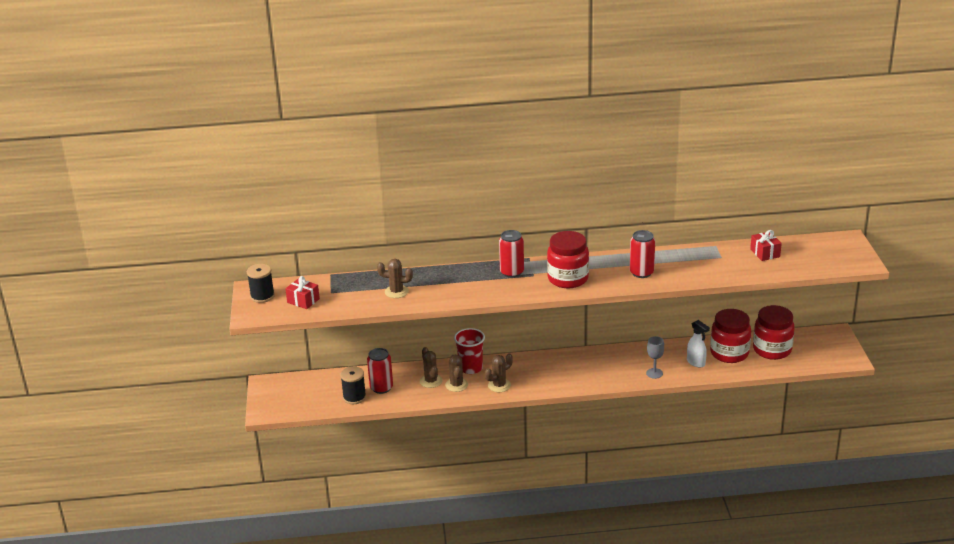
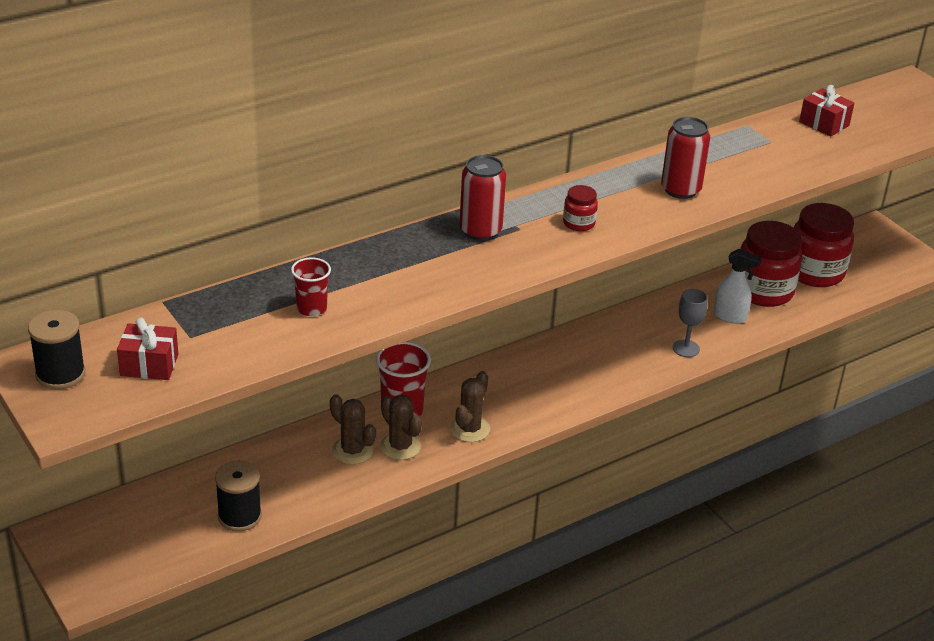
camera: 30 degrees left, 5 degrees up
(381, 388) = (275, 485): red can -> none
(396, 292) = (311, 308): brown cactus -> red cup
(568, 279) = (579, 223): red jar -> red jar, size x0.46

